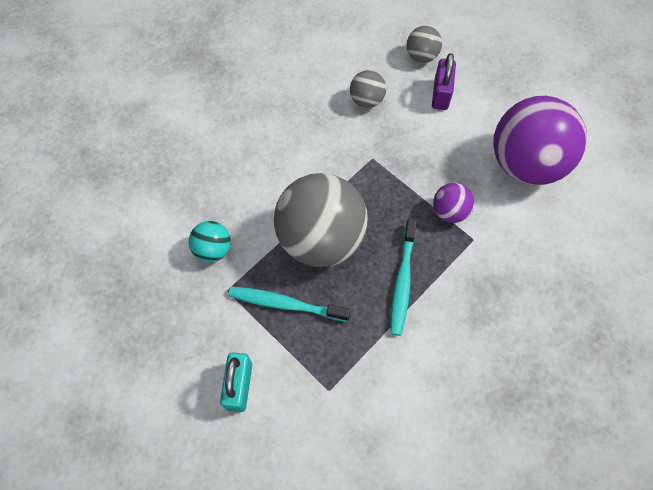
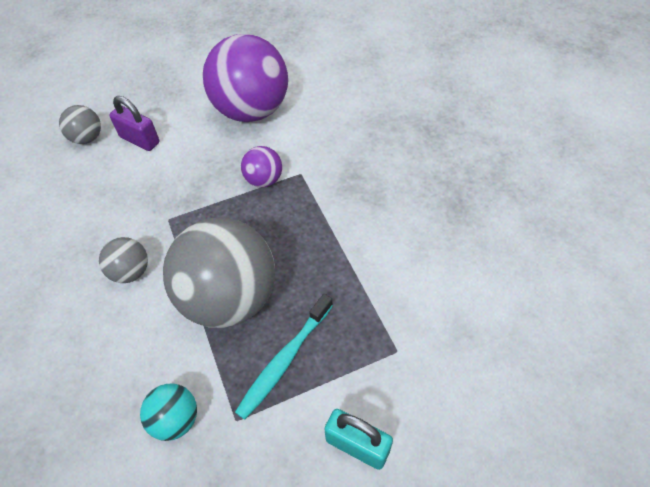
camera: 65 degrees left, 10 degrees down
(366, 100) = (100, 199): grey ball -> grey ball (131, 272)
(402, 281) = (313, 243): turquoise toothbrush -> none

